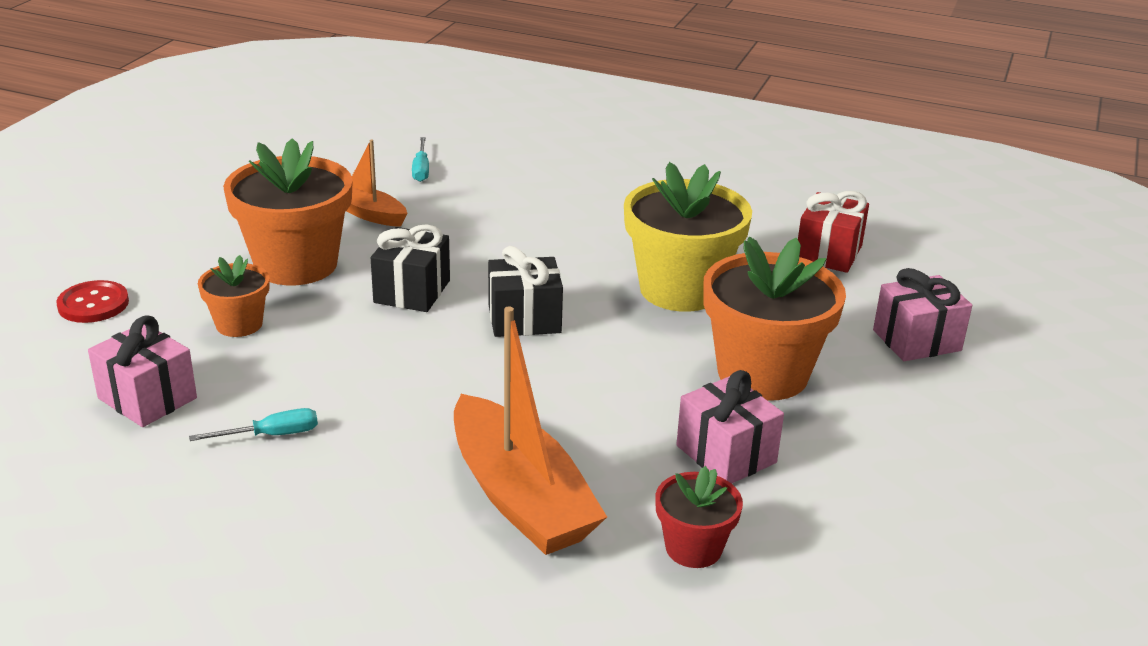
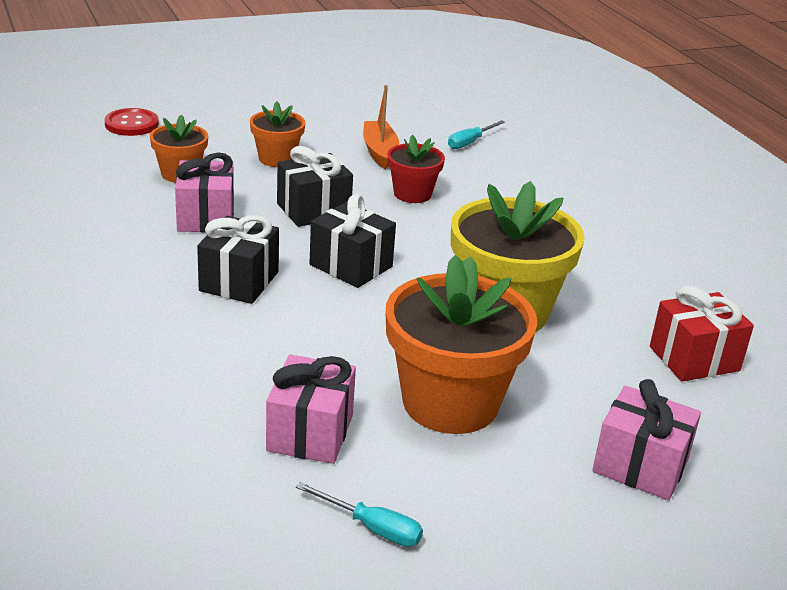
camera: 45 degrees right, 0 degrees up
(147, 398) = (61, 185): pink gift -> pink gift (205, 217)
(271, 435) = (78, 241): turquoise screwdriver -> turquoise screwdriver (372, 528)
(296, 264) = (277, 159): orange flower pot -> orange flower pot, size x0.52
(470, 383) = (239, 281): none -> black gift
(520, 497) = (131, 363): orange boat -> none
(693, 548) = (165, 470): red flower pot -> red flower pot (412, 194)

